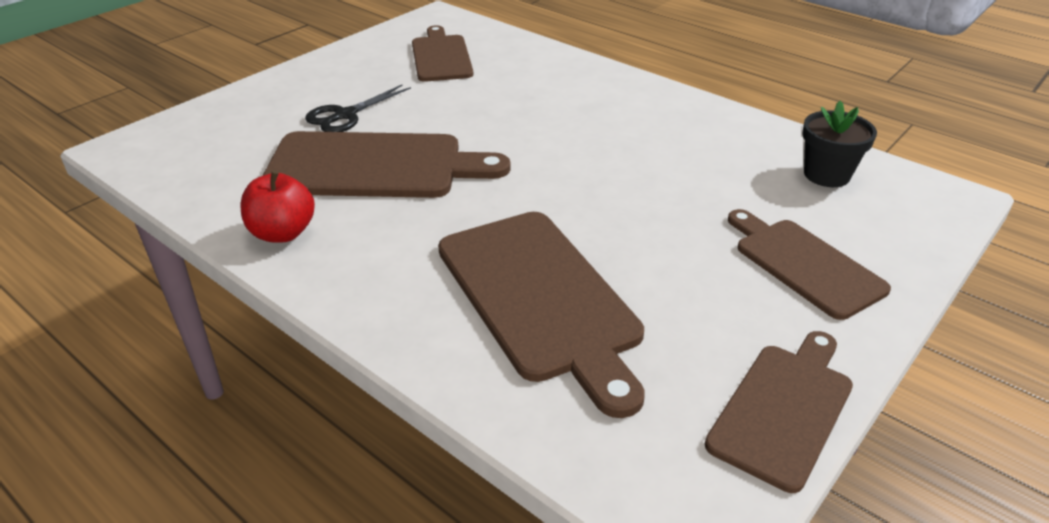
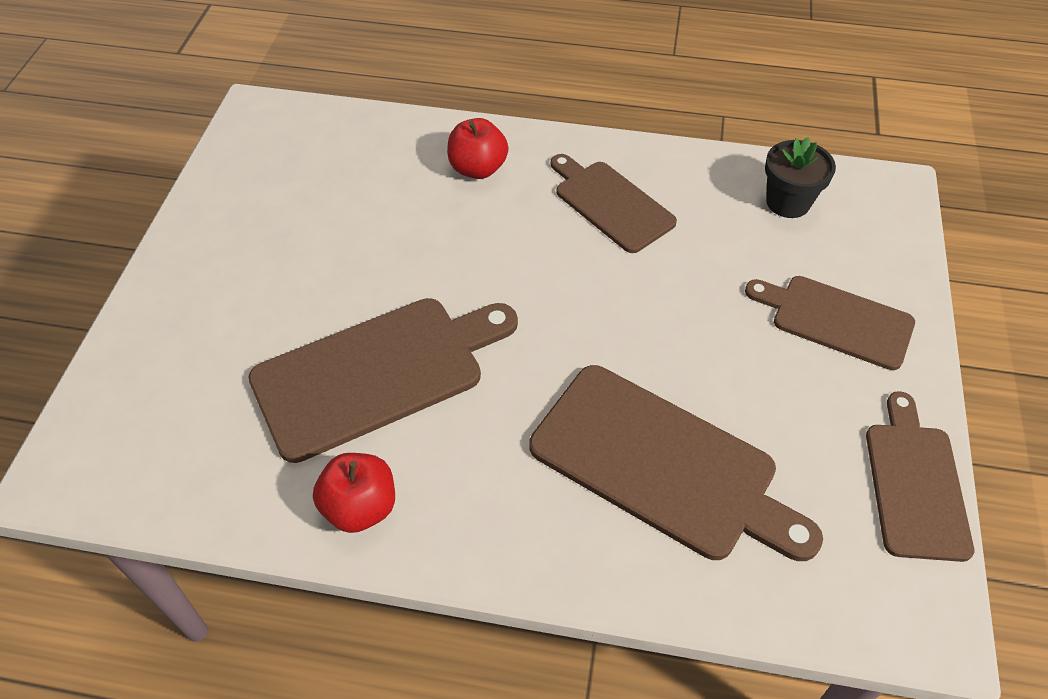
camera: 30 degrees left, 15 degrees up
(345, 115) = (282, 313): black scissors -> none
(441, 56) = (314, 178): brown cutting board -> brown cutting board (610, 203)
(566, 83) = (478, 169): none -> red apple

